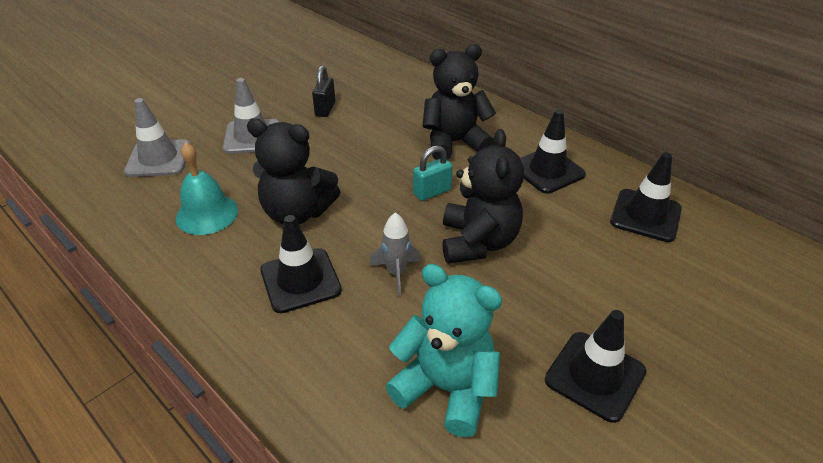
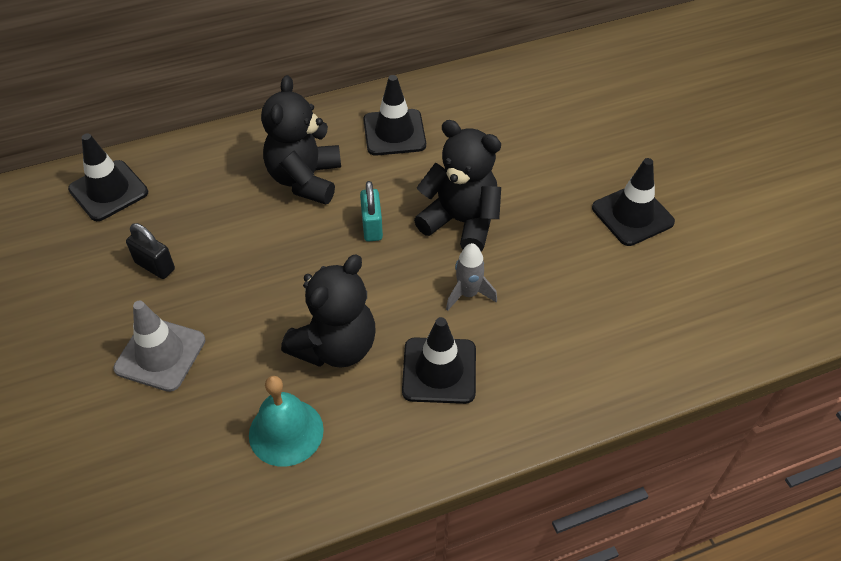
camera: 65 degrees left, 10 degrees up
(158, 158) = (135, 466): grey traffic cone -> none
(446, 388) = (607, 306): turquoise teddy bear -> none
(645, 215) = (490, 103): black traffic cone -> black traffic cone (108, 191)

